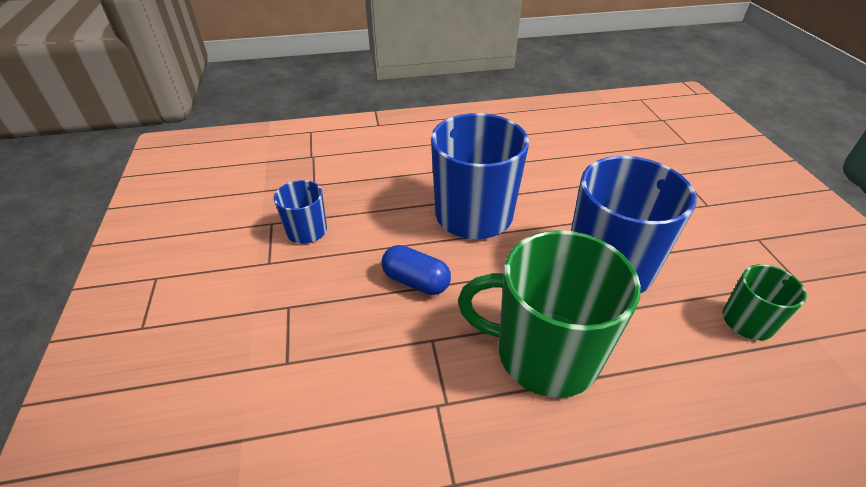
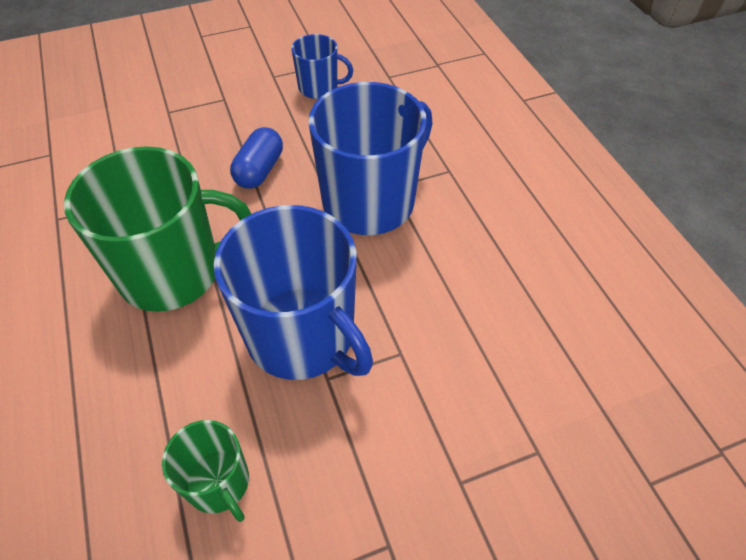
camera: 80 degrees right, 10 degrees up
(544, 353) = (173, 272): green mug -> green mug turned 75 degrees clockwise

